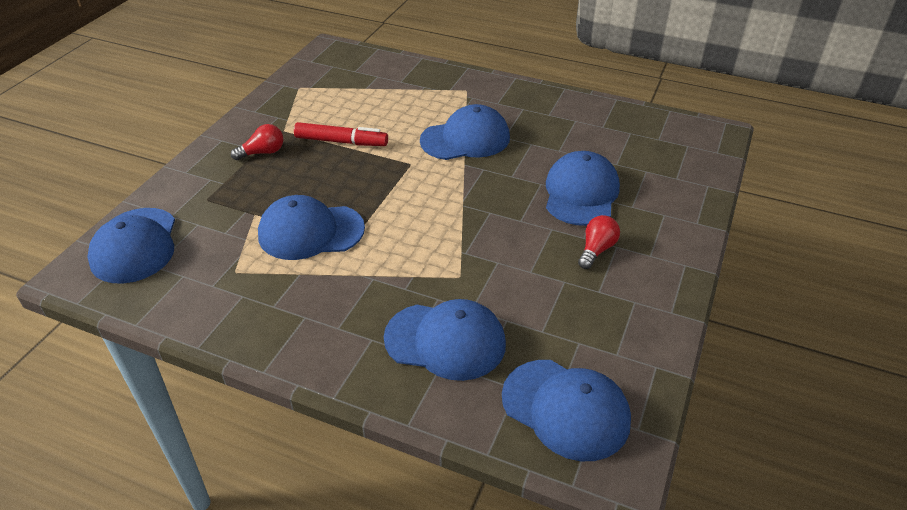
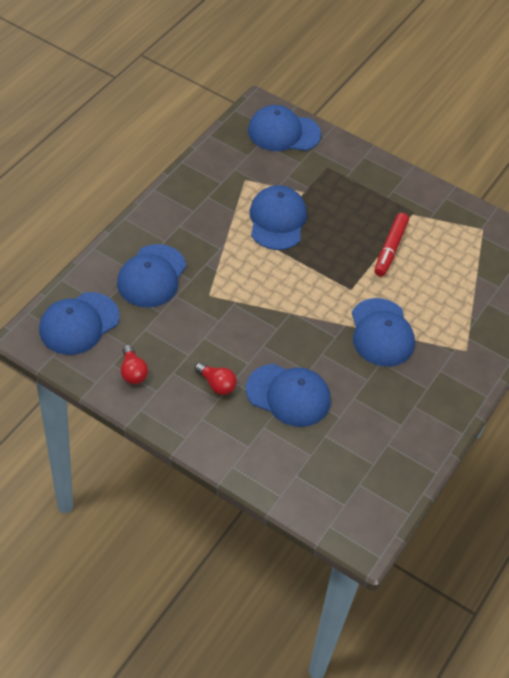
camera: 95 degrees right, 10 degrees up
(263, 152) = (382, 200): red light bulb -> red light bulb (132, 372)

